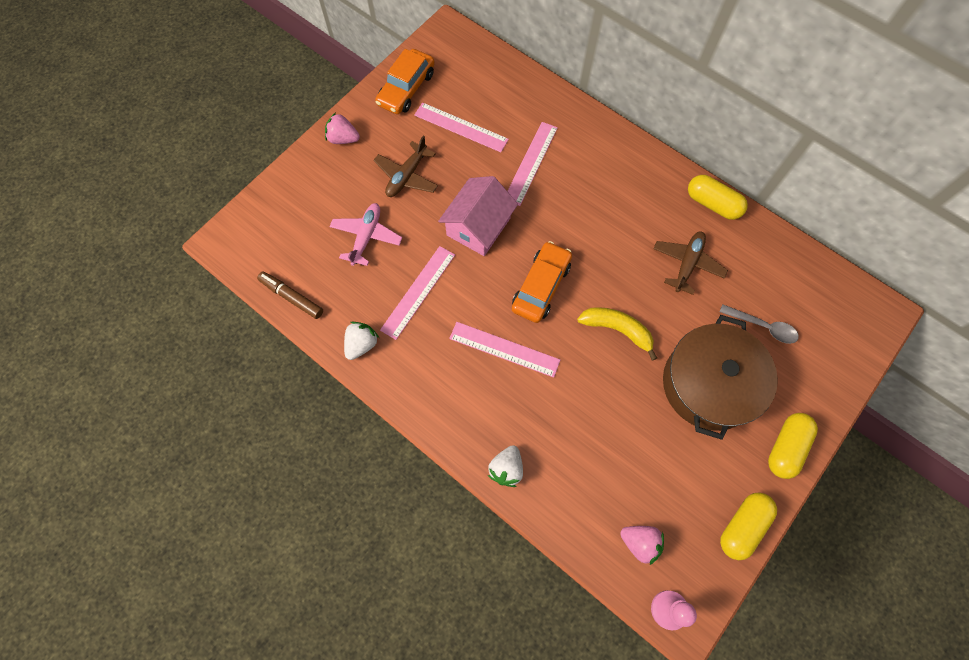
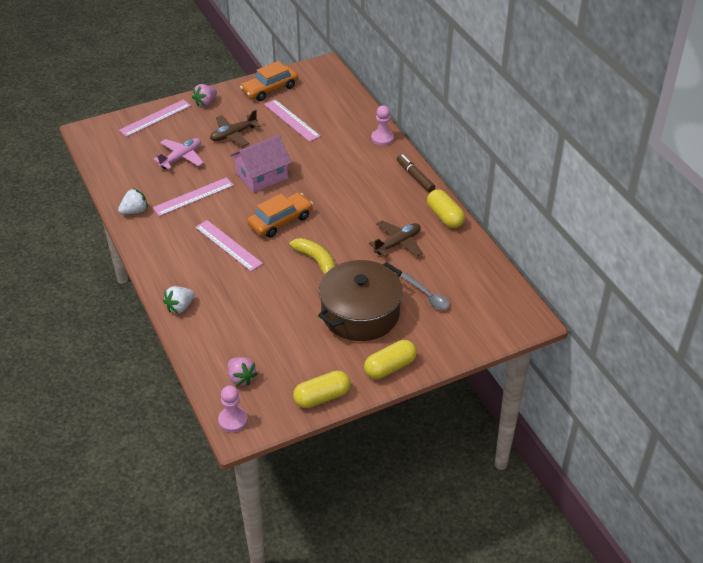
camera: 25 degrees right, 25 degrees down
(292, 297) = (108, 173): brown marker -> brown marker (415, 177)
(343, 139) = (205, 103): pink strawberry -> pink strawberry turned 90 degrees counterclockwise
(531, 163) = (326, 154): pink ruler -> pink ruler (155, 118)
(578, 115) = (382, 138): none -> pink pawn

